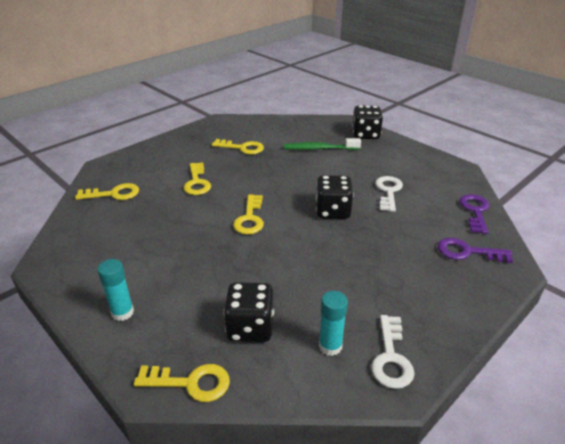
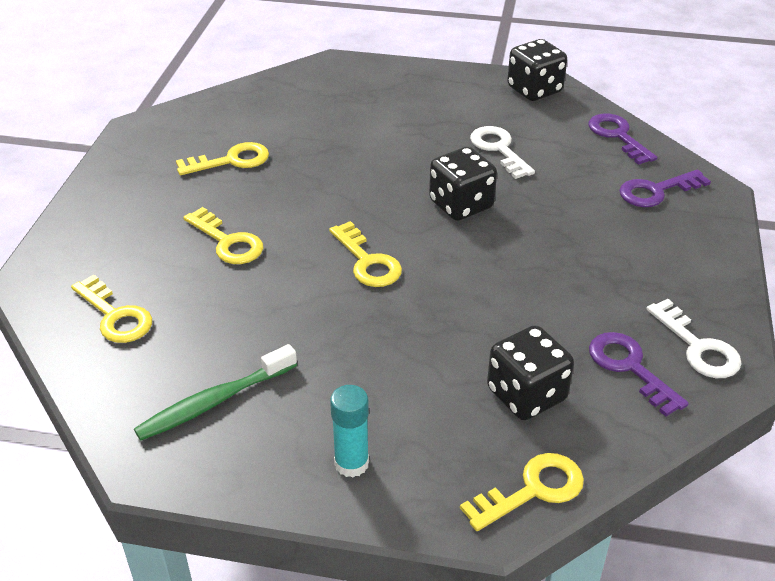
camera: 35 degrees left, 5 degrees up
(113, 194) = (115, 316): yellow key -> yellow key turned 90 degrees clockwise
(319, 149) = (345, 120): green toothbrush -> green toothbrush (214, 402)
(330, 346) = (630, 368): turquoise glue stick -> purple key
(365, 135) = (385, 75): black dice -> black dice (534, 90)

